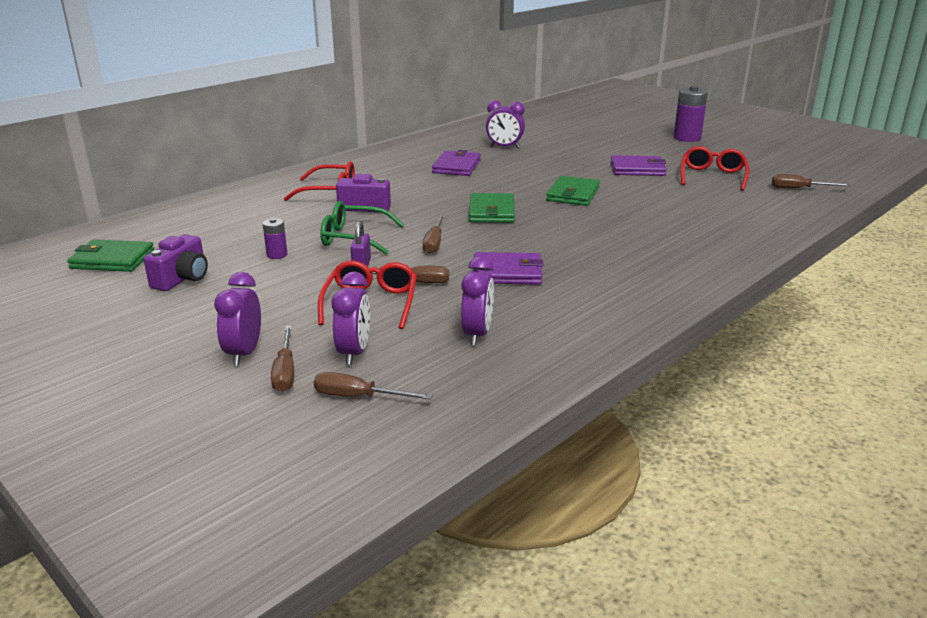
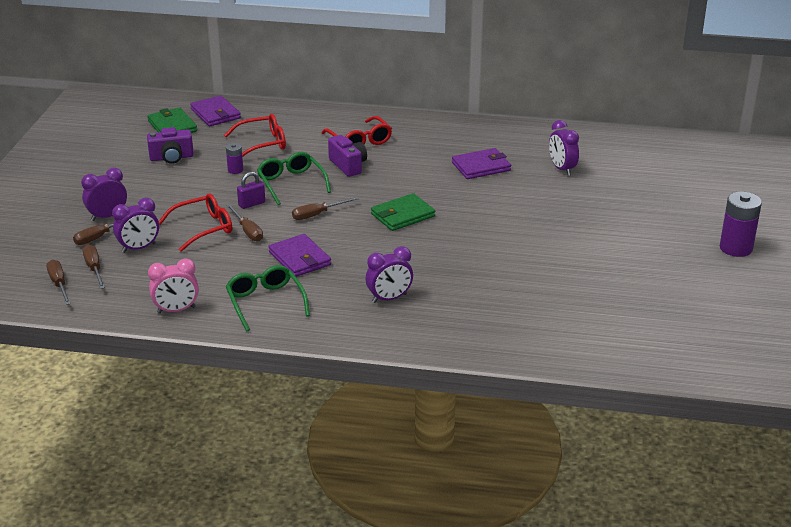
camera: 55 degrees right, 5 degrees up
(477, 334) = (199, 278): purple clock -> purple clock (389, 298)
(530, 367) = (176, 310): none -> pink clock
(573, 194) = (486, 236): green wallet -> none
(573, 312) = (265, 302): none -> green glasses
(637, 169) = (595, 248): purple wallet -> purple wallet (215, 114)
(712, 176) = (631, 290): red glasses -> red glasses (262, 144)
(799, 189) = (661, 345): brown screwdriver -> brown screwdriver (59, 284)

